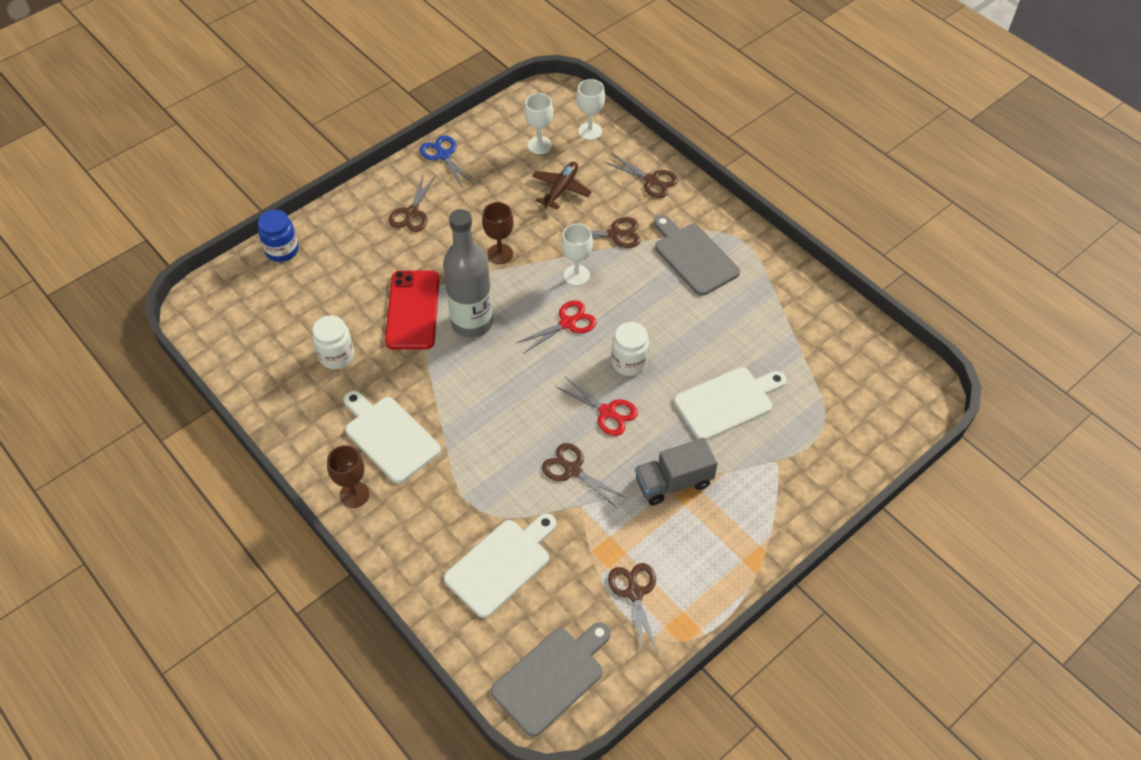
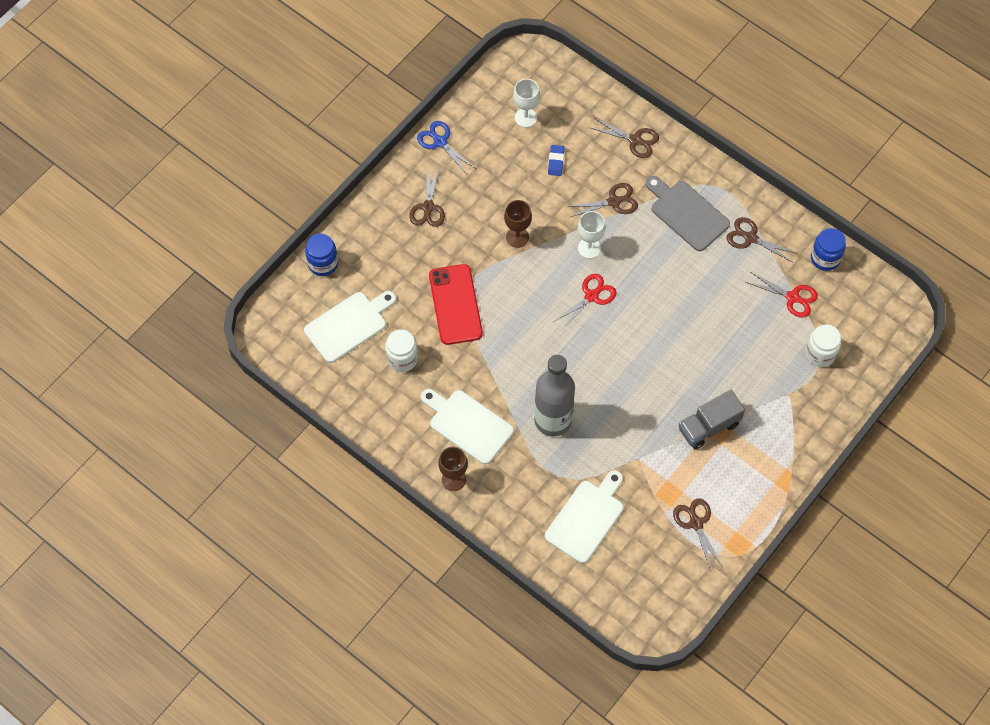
camera: 10 degrees left, 10 degrees up
(472, 323) = (510, 309): grey bottle -> grey bottle (553, 420)
(552, 677) = (646, 600): grey cutting board -> none
(561, 189) = (556, 162): brown plane -> blue eraser
(572, 470) = (625, 429): brown scissors -> brown scissors (750, 238)
(590, 131) = (568, 95): white goblet -> none
(607, 412) = (643, 373): red scissors -> red scissors (793, 297)
(629, 362) = (651, 325): white jar -> white jar (820, 353)
(727, 402) = (740, 348): white cutting board -> white cutting board (349, 325)
(844, 322) = (825, 258): none -> blue jar

